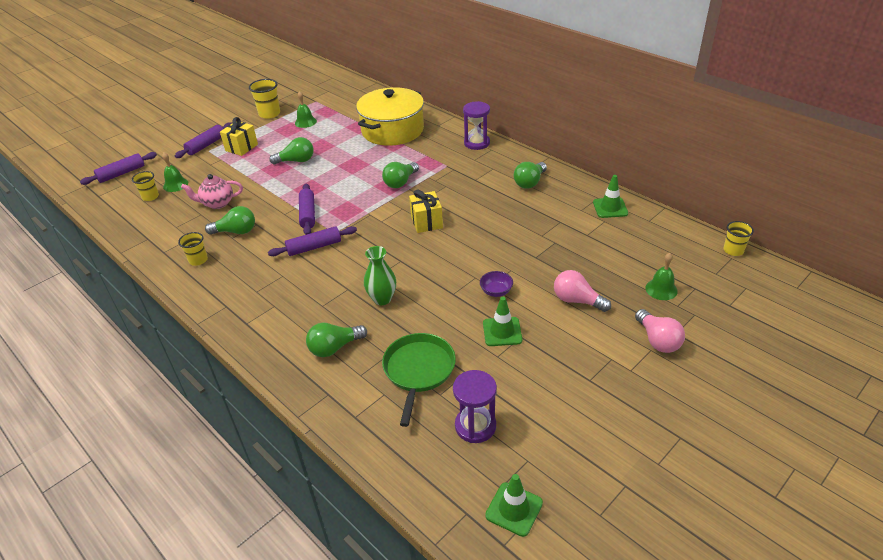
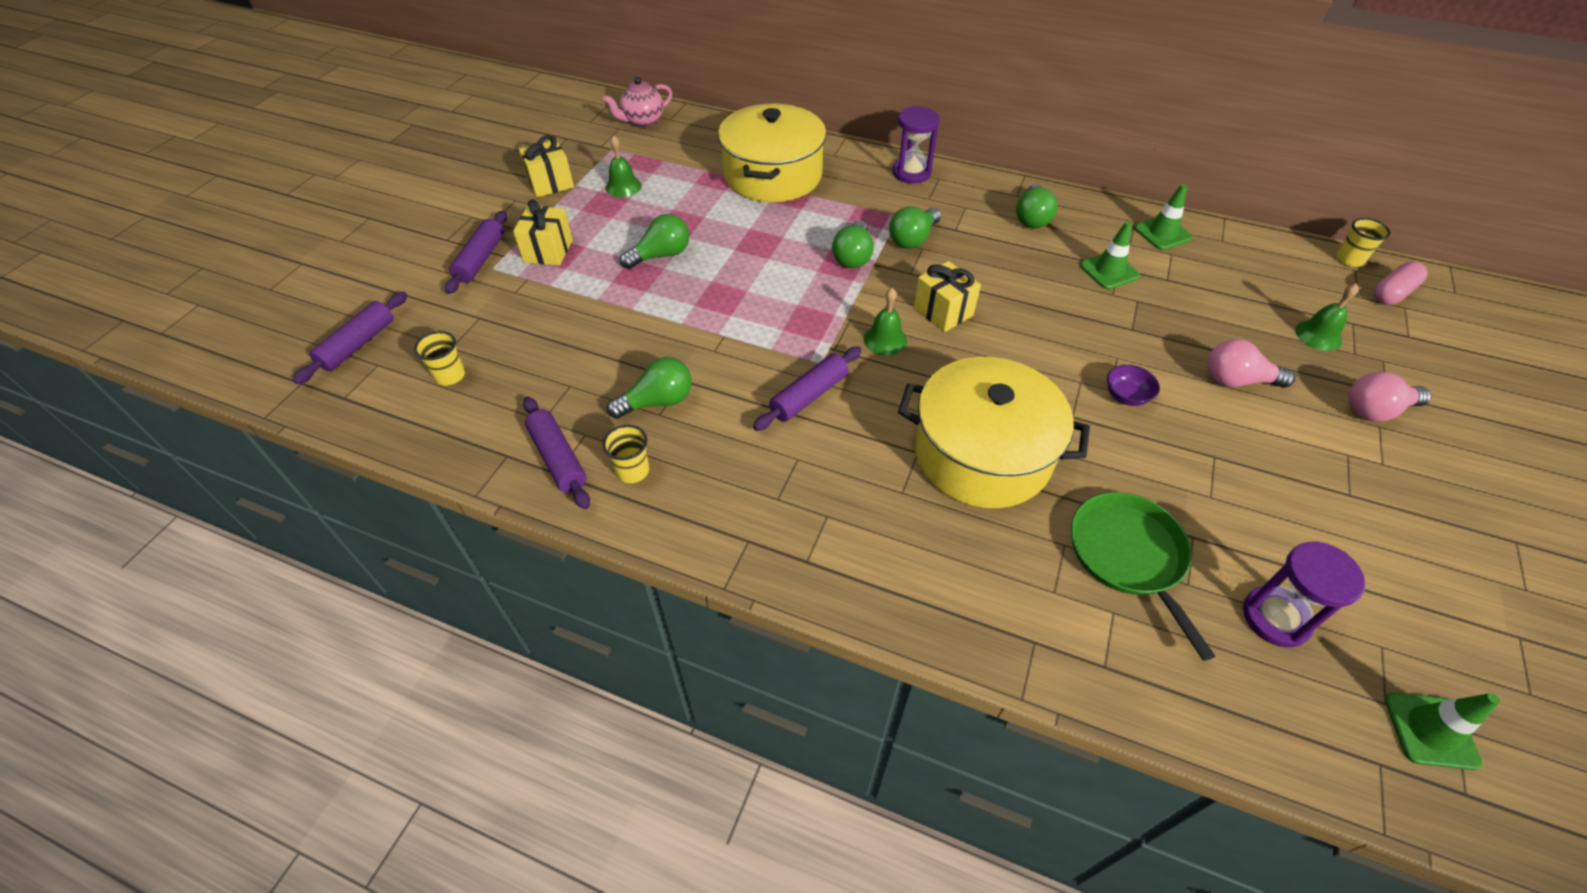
camera: 25 degrees left, 10 degrees up
(175, 184) = (480, 342): green bell -> green bell (885, 340)
(217, 203) = (585, 359): pink teapot -> pink teapot (642, 121)
(269, 114) = (550, 183): yellow cup -> yellow gift
(308, 214) = (753, 342): purple rolling pin -> purple rolling pin (558, 458)
(334, 348) = (979, 558): green light bulb -> green light bulb (913, 239)
(382, 299) = (982, 454): green vase -> yellow pot
(502, 332) = (1185, 456): green traffic cone -> green traffic cone (1109, 271)
(657, 340) = (1376, 410): pink light bulb -> pink light bulb turned 120 degrees clockwise
(745, 277) = (1392, 293): none -> pink capsule

